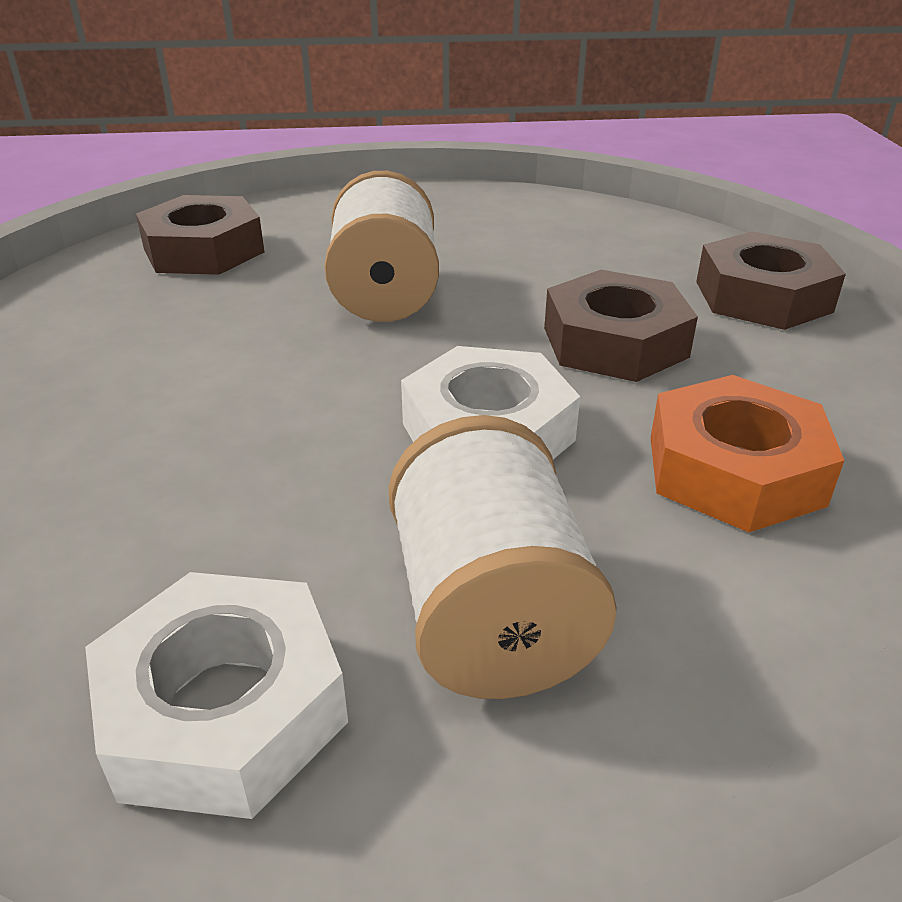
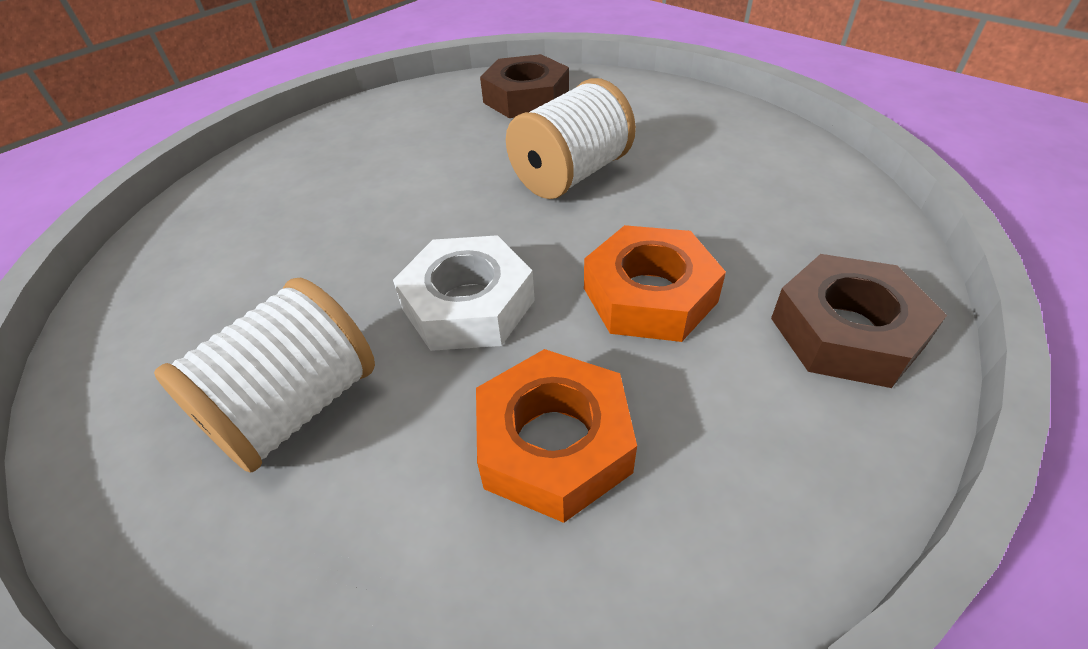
camera: 50 degrees right, 10 degrees up
(224, 708) = (163, 359): white nut -> none
(614, 342) = (649, 295): brown nut -> orange nut

